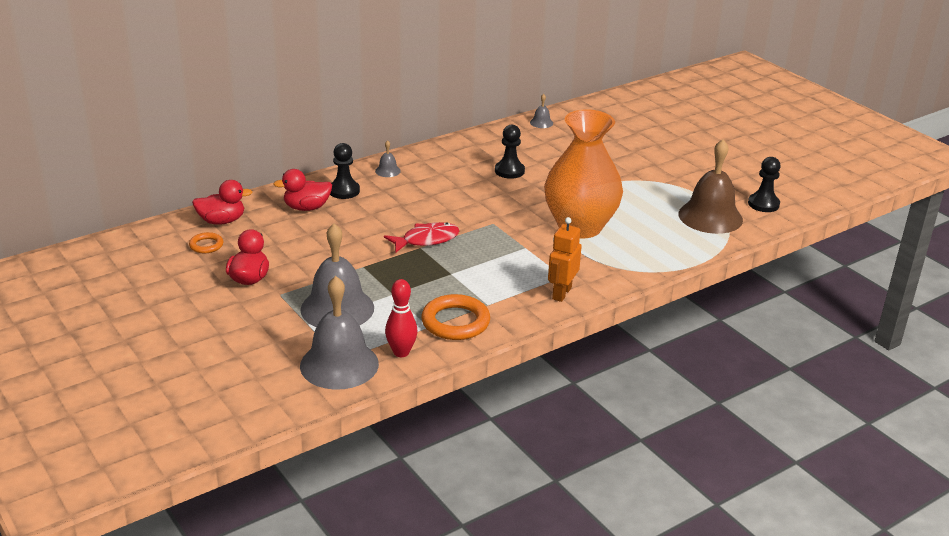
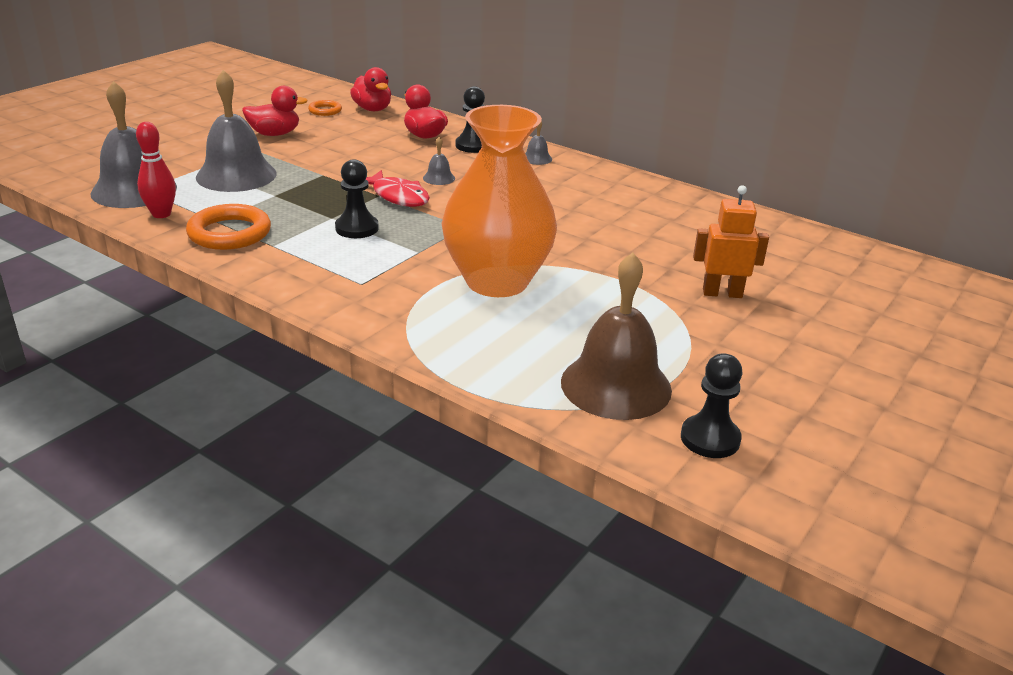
camera: 70 degrees right, 0 degrees up
(509, 171) = (605, 220): black pawn -> black pawn (357, 228)
(541, 123) = (764, 225): grey bell -> grey bell (439, 178)
(561, 293) = (319, 287): orange robot -> orange robot (722, 293)

